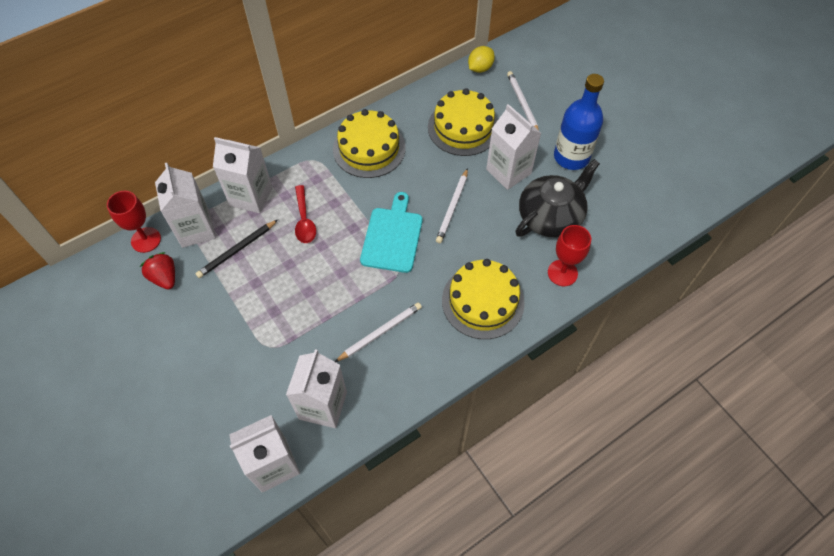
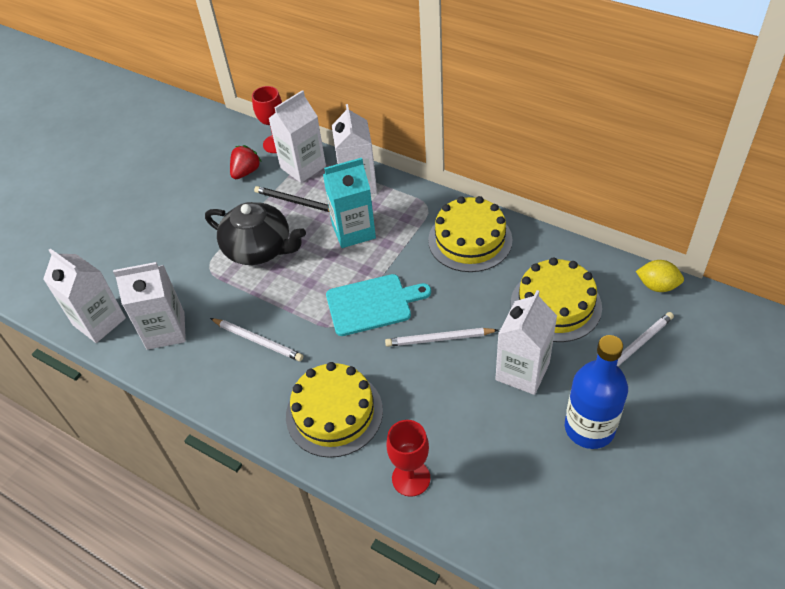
camera: 70 degrees right, 10 degrees down
(304, 220) = (353, 231): red spoon -> turquoise carton
(550, 216) = (484, 437): black teapot -> black teapot (259, 248)

